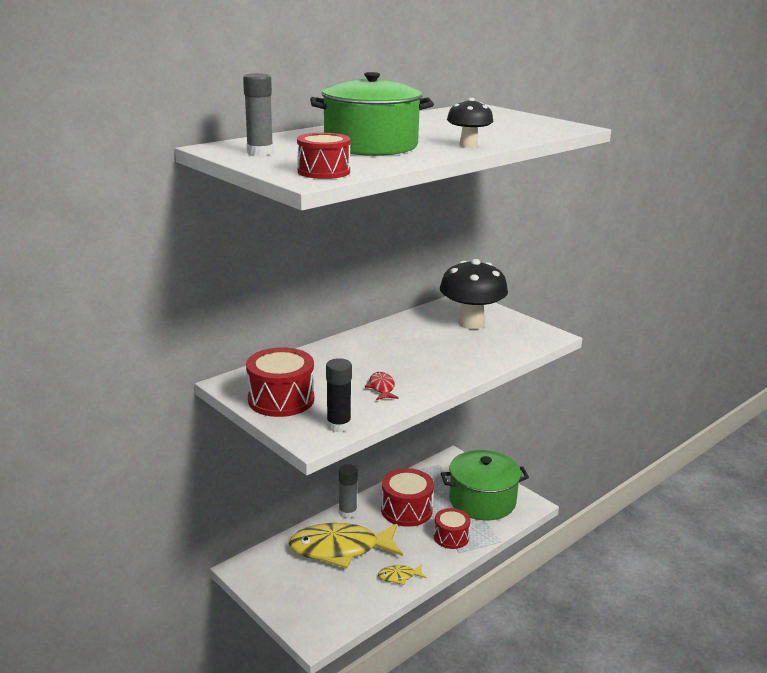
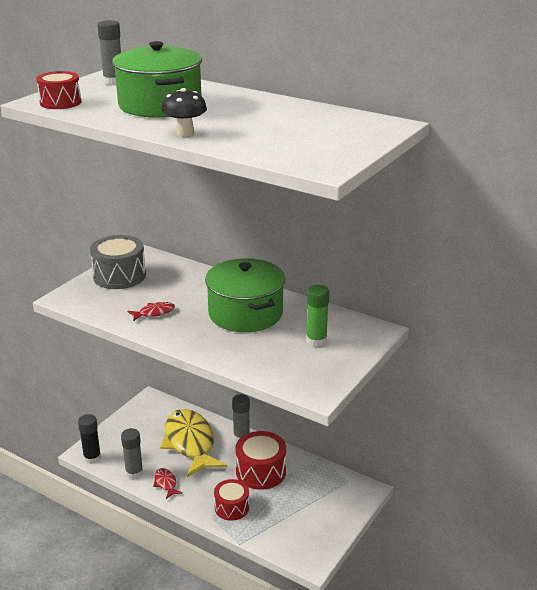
camera: 75 degrees right, 5 degrees up
(281, 399) = (119, 276): red drum -> grey drum
(338, 425) = (86, 304): black glue stick -> black glue stick (92, 458)
(371, 599) = (134, 473): none -> grey glue stick
(399, 576) = (166, 483): yellow fish -> red fish
(471, 323) = (316, 340): black mushroom -> green glue stick
(482, 501) = (300, 522): green pot -> green pot (245, 313)

